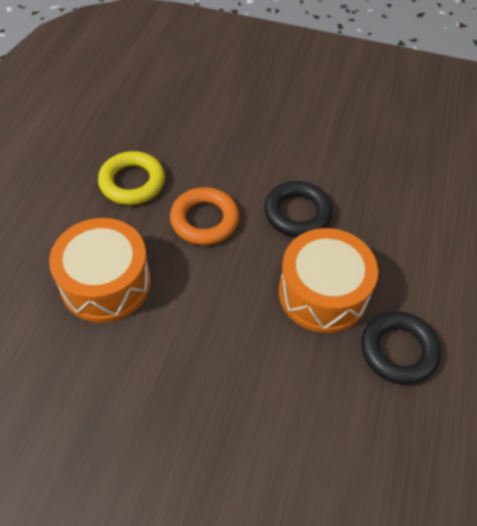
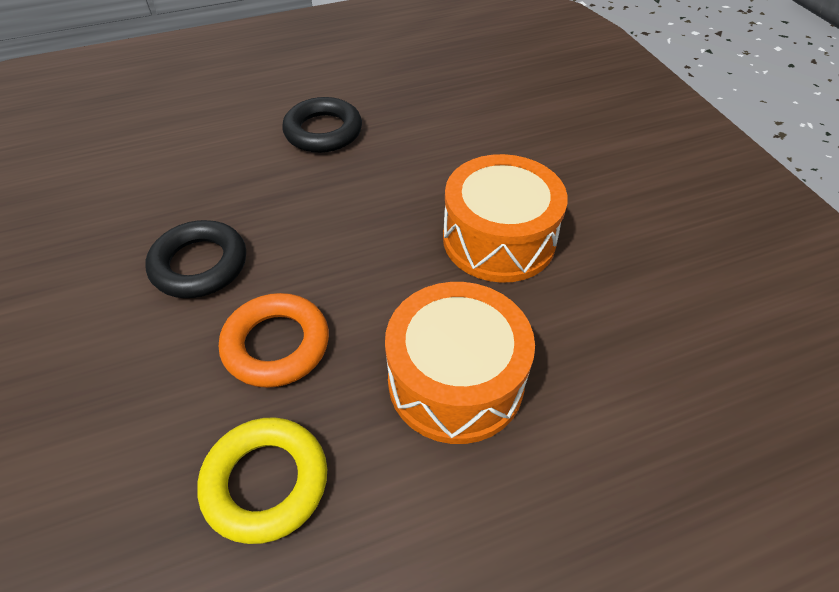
camera: 125 degrees left, 5 degrees down
(323, 293) = (301, 197): orange drum -> orange drum (499, 239)

